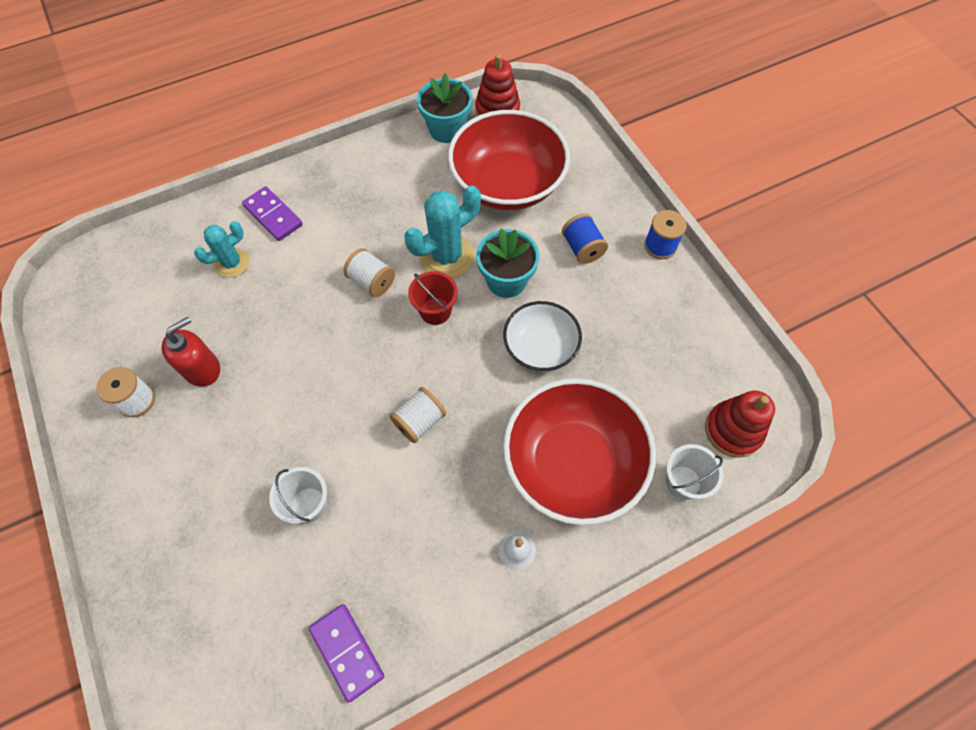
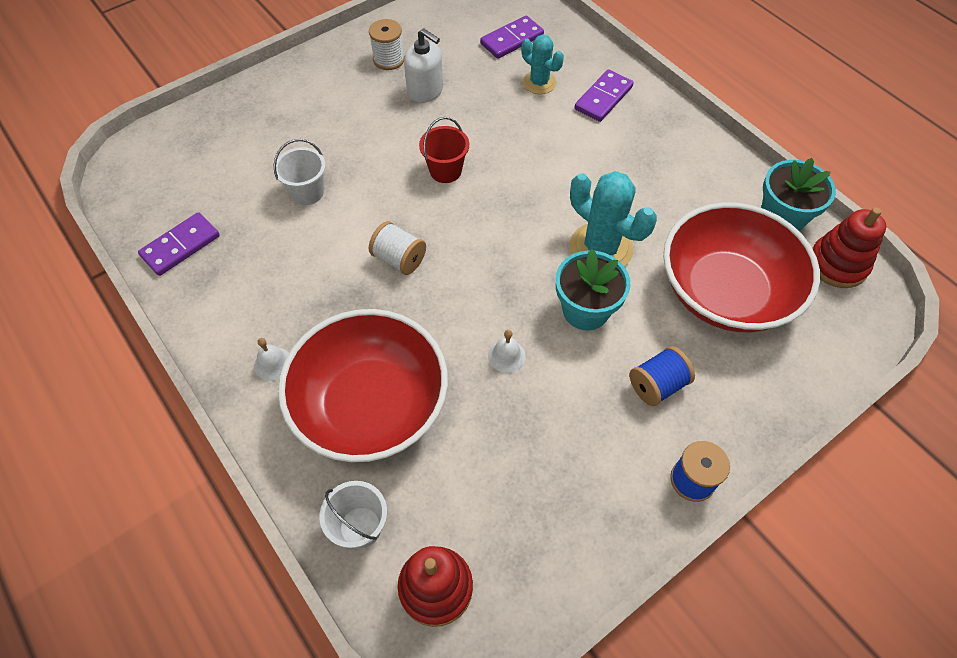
camera: 80 degrees right, 5 degrees down
(159, 275) = (512, 40): none -> purple domino
(202, 369) = (425, 91): red soap dispenser -> white soap dispenser
(372, 282) = (549, 190): white spool -> none
(435, 311) = (528, 250): red bucket -> red bucket (445, 171)
(540, 347) = (506, 356): white bowl -> white bell

